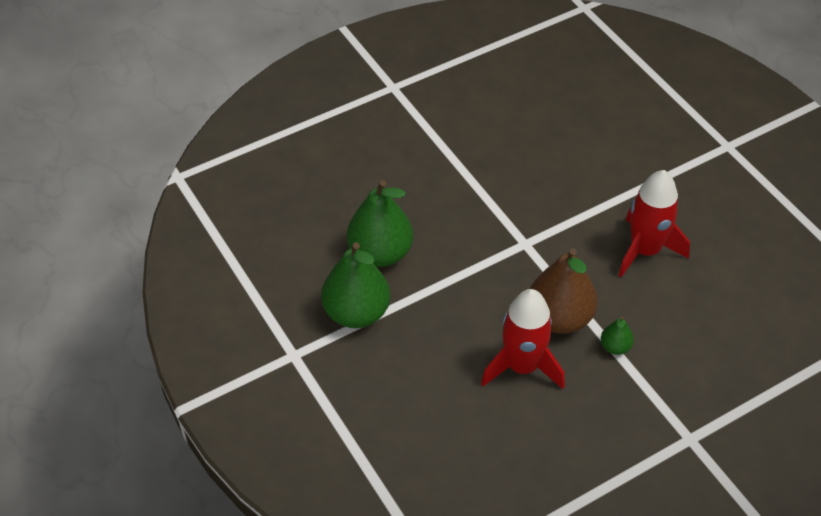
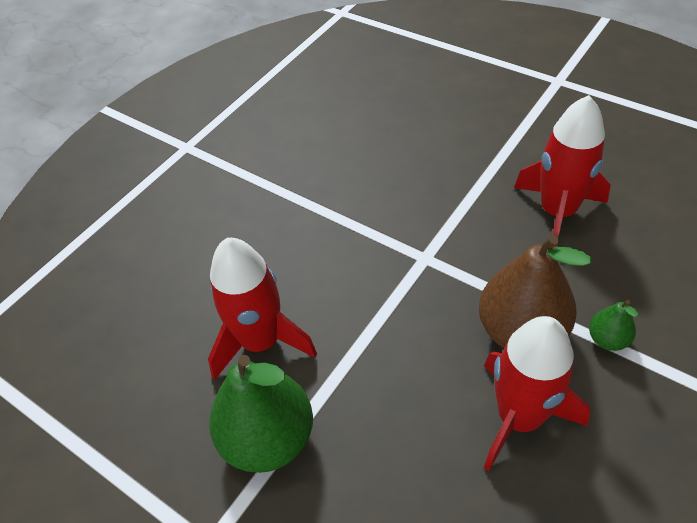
camera: 20 degrees left, 0 degrees up
(380, 253) = (261, 341): green pear -> red rocket

